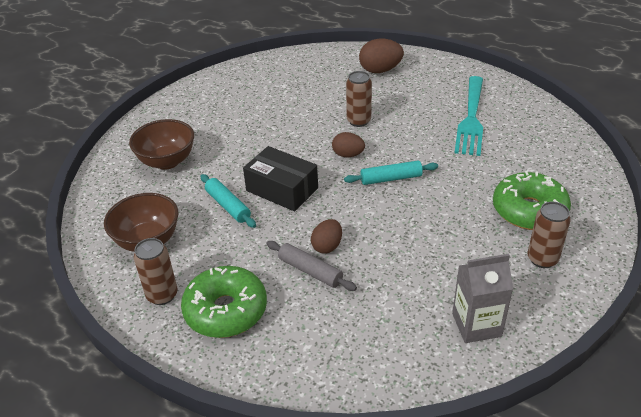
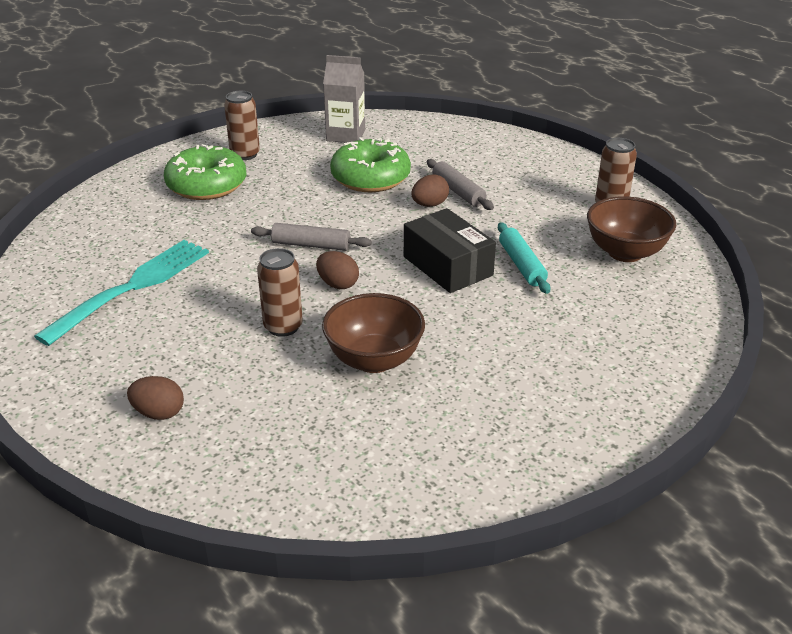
camera: 160 degrees left, 5 degrees down
(167, 161) = (594, 342): brown bowl -> brown bowl (374, 360)
(226, 310) = (550, 184): green donut -> green donut (370, 178)
(380, 70) = (159, 413): brown egg -> brown egg, size x0.64
(391, 178) = (311, 245): turquoise rolling pin -> grey rolling pin

